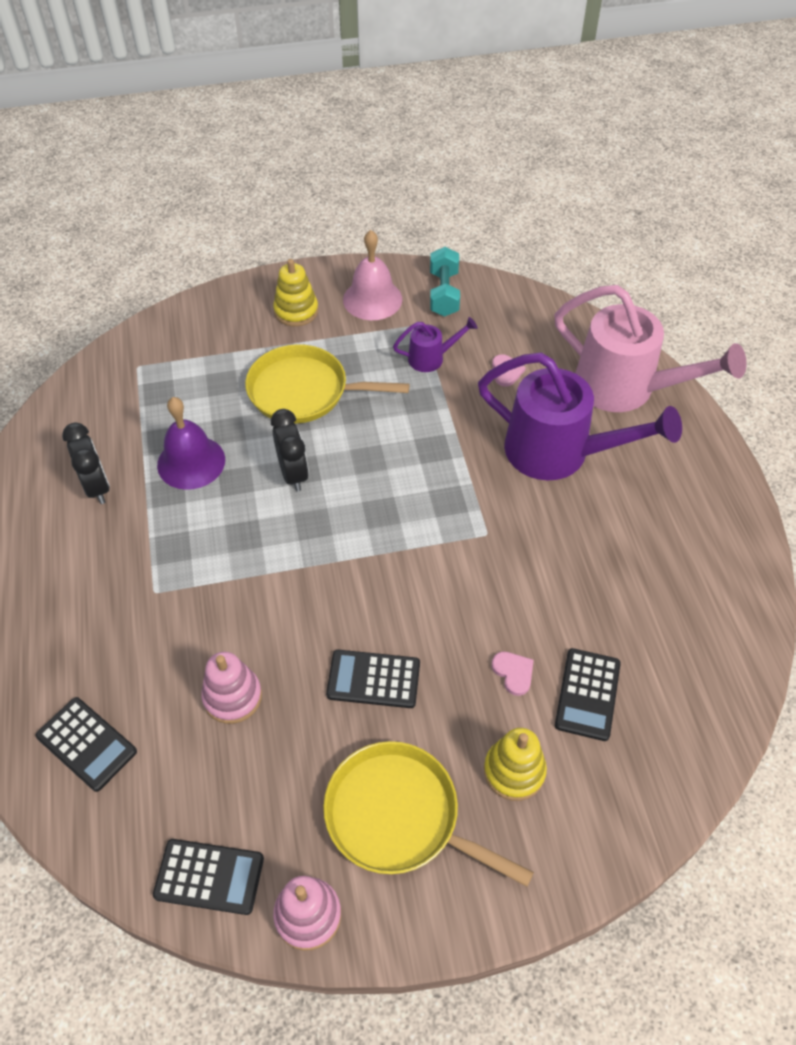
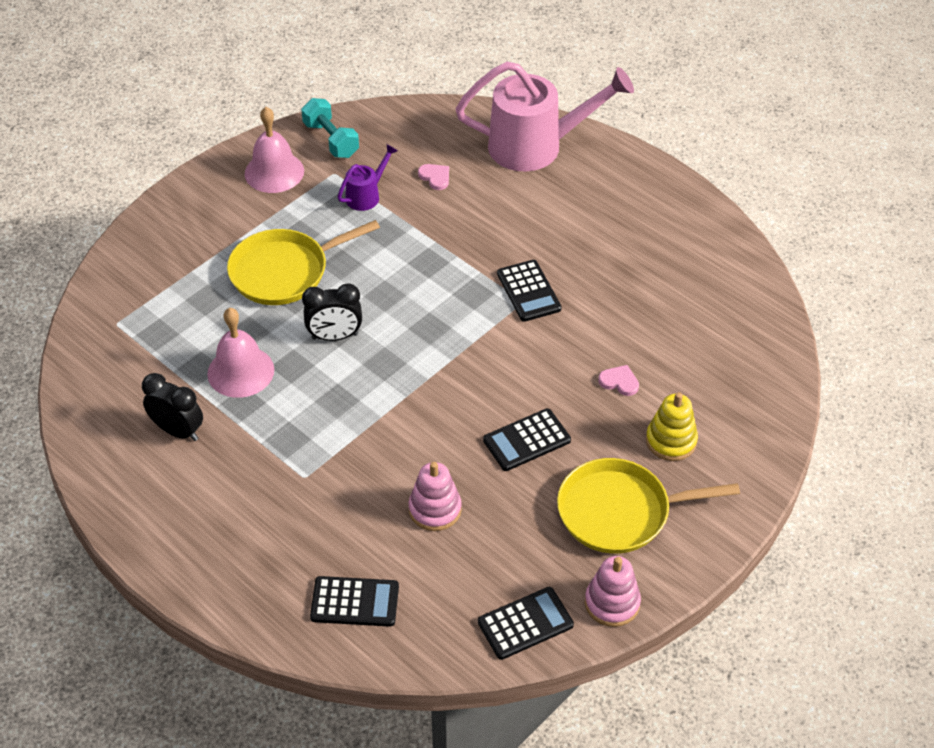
camera: 35 degrees left, 5 degrees down
(191, 462) = (240, 371): purple bell -> pink bell
(293, 474) = (335, 336): black clock -> black clock turned 135 degrees clockwise
(296, 311) = (216, 212): yellow stacking toy -> none
(558, 453) = (526, 218): purple watering can -> none
(587, 694) = (679, 367): black calculator -> black calculator (528, 291)

